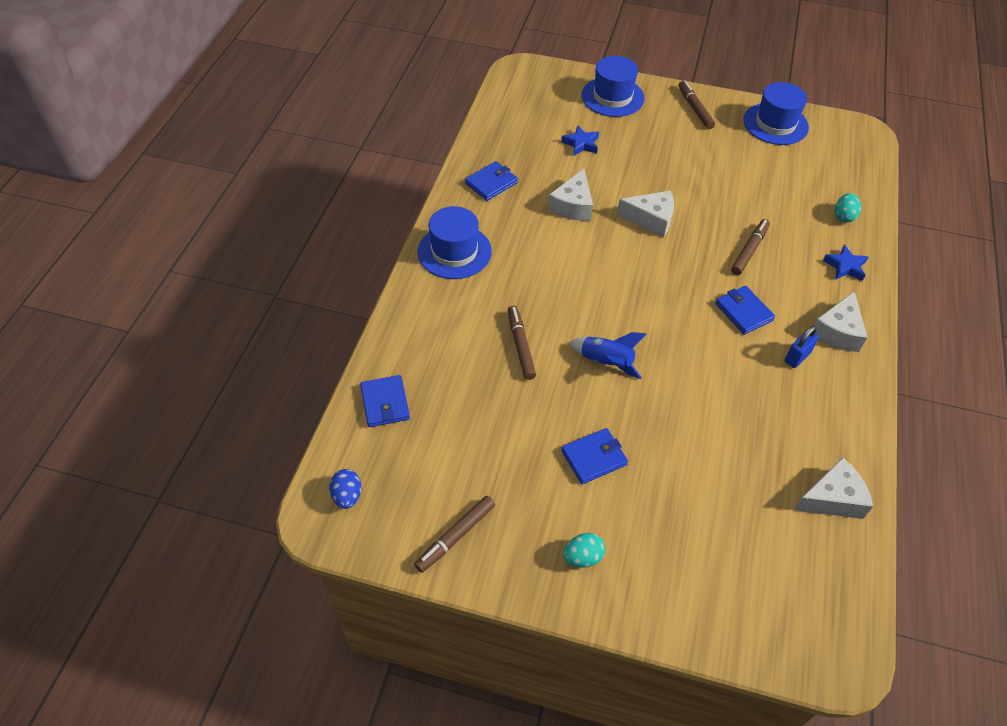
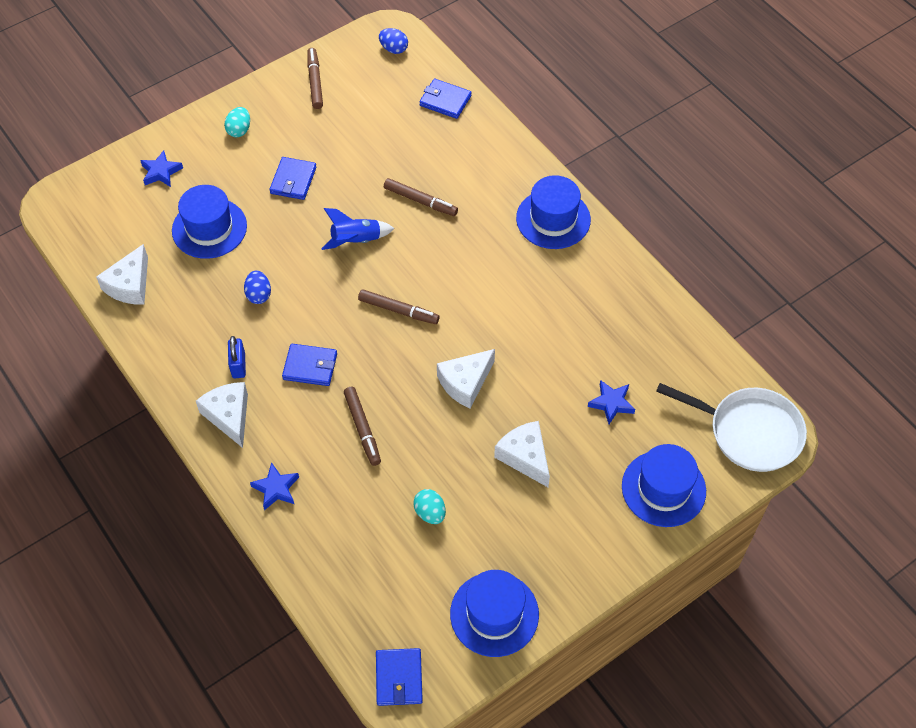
camera: 130 degrees right, 5 degrees up
(491, 183) = (615, 295): blue wallet -> blue wallet (399, 678)
(531, 80) = (749, 432): none -> white pan
(573, 206) = (534, 336): white cheese -> white cheese (525, 457)
(695, 108) = (582, 554): brown marker -> brown marker (398, 310)
(702, 587) = (161, 172): none -> blue star
(712, 484) = (209, 228): none -> blue hat
(728, 392) = (259, 295): none -> blue egg
(843, 216) = (325, 548): turquoise egg -> turquoise egg (430, 513)

